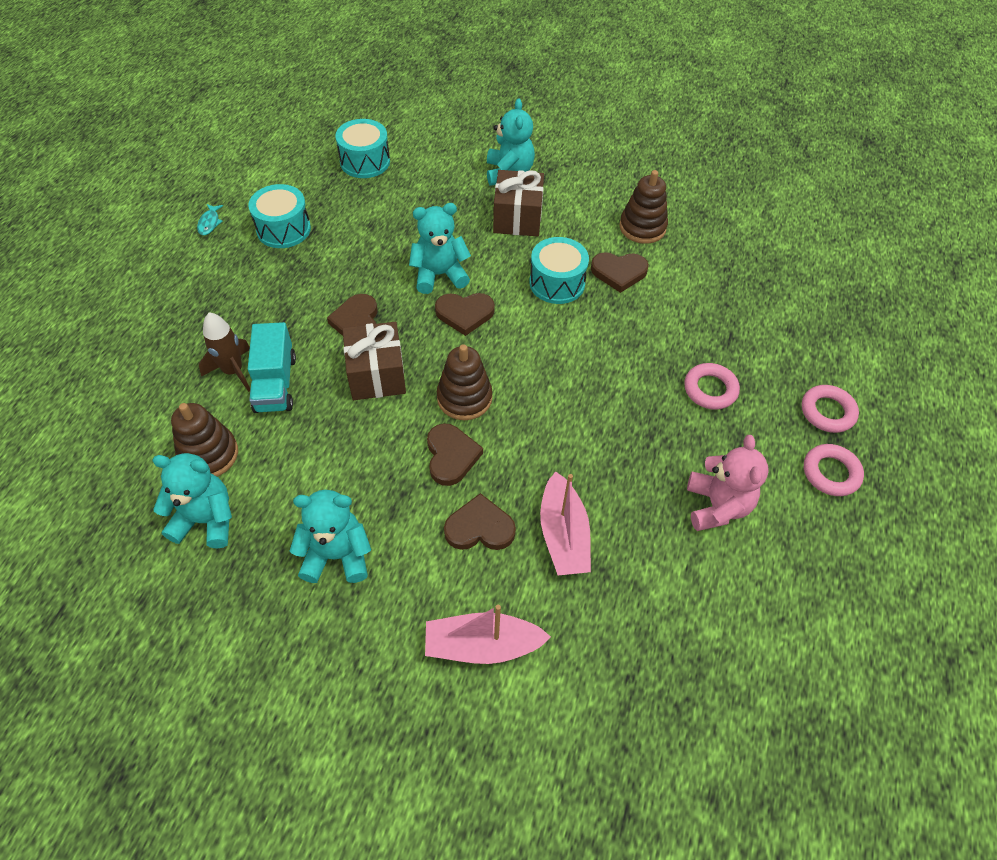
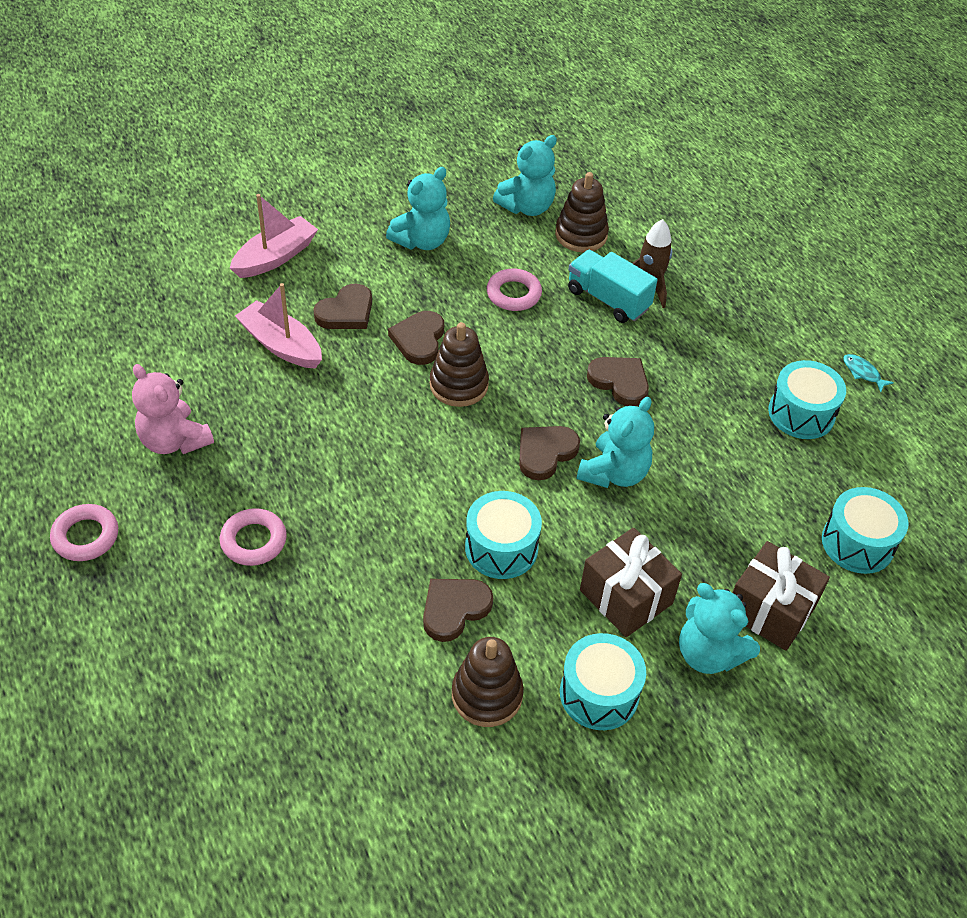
camera: 135 degrees right, 5 degrees down
(377, 375) = (547, 355): brown gift -> brown gift (770, 610)
(451, 456) = (419, 340): brown heart -> brown heart turned 60 degrees clockwise
(584, 193) = (599, 693): none -> turquoise drum
(827, 412) = (120, 599): pink ring -> pink ring (513, 294)

